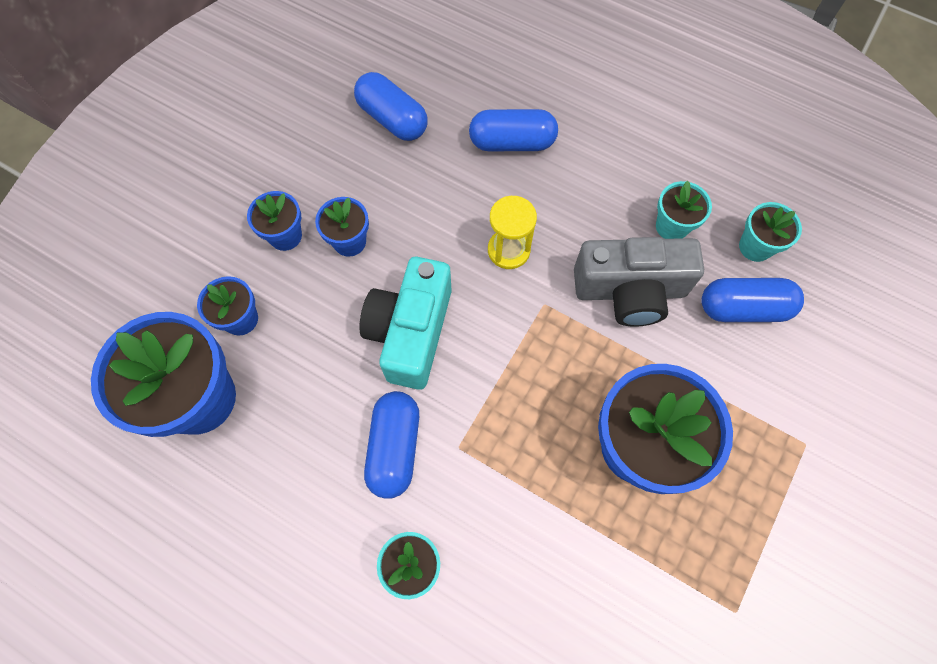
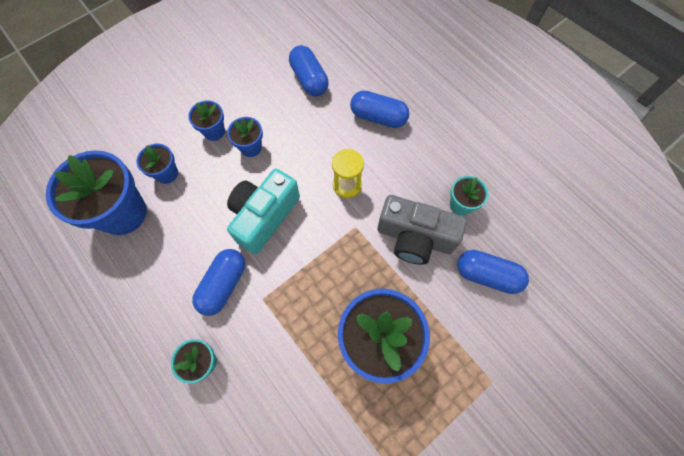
camera: 20 degrees right, 0 degrees up
(755, 247) = (513, 237): turquoise flower pot -> none

